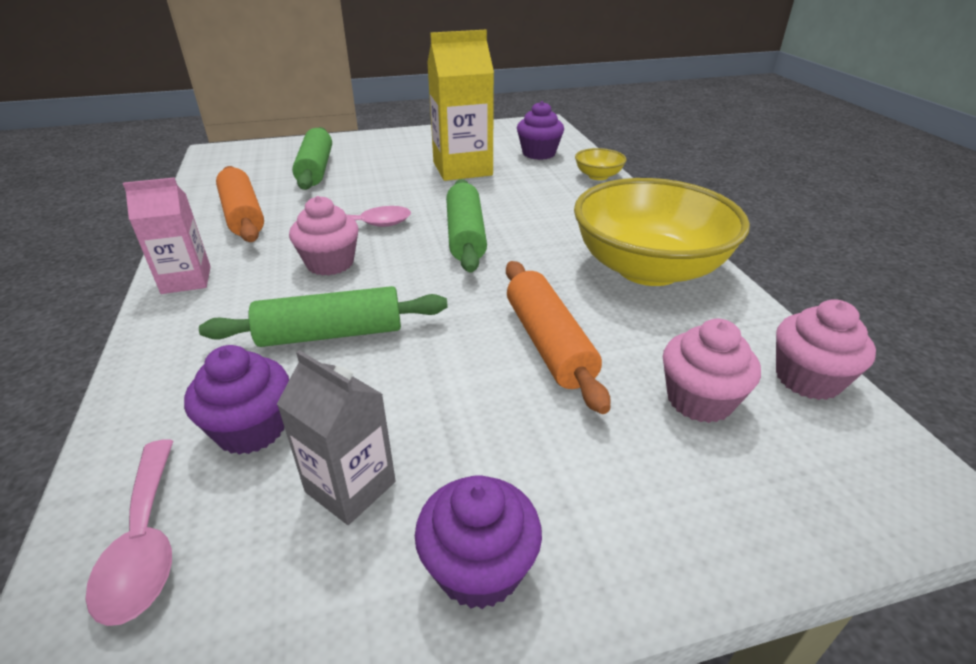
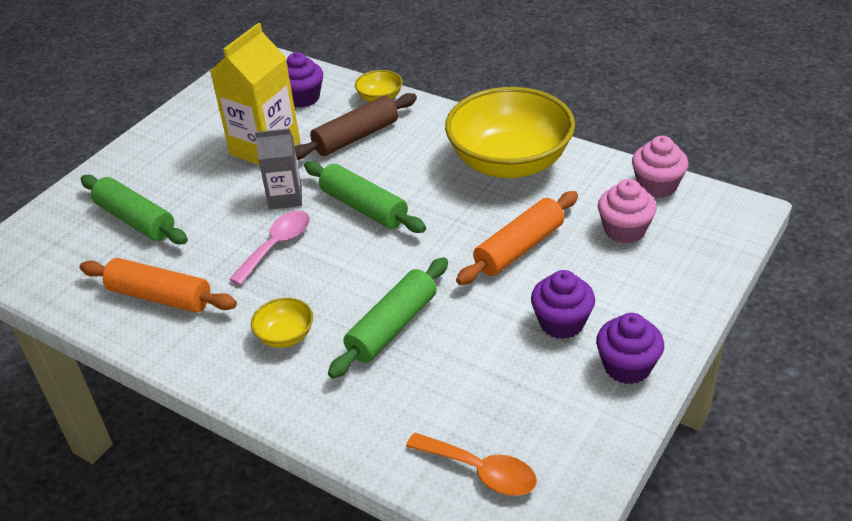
camera: 40 degrees left, 5 degrees up
(145, 543) = (481, 471): pink spoon -> orange spoon
(186, 280) = (224, 365): pink carton -> none
(251, 429) = (440, 399): purple cupcake -> purple cupcake (561, 323)
(255, 287) = (285, 336): none -> yellow bowl
(330, 263) = (306, 287): pink cupcake -> none
(350, 487) = (531, 382): grey carton -> grey carton (285, 197)
(538, 190) = (356, 137): none -> brown rolling pin
(548, 343) = (519, 248): orange rolling pin -> orange rolling pin turned 75 degrees counterclockwise

